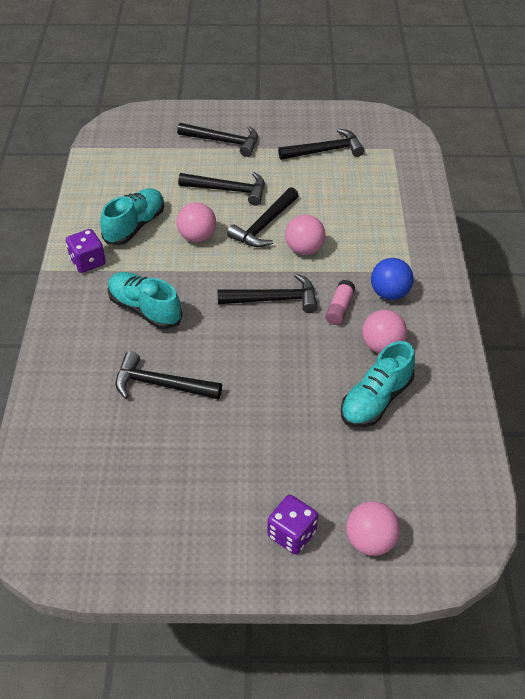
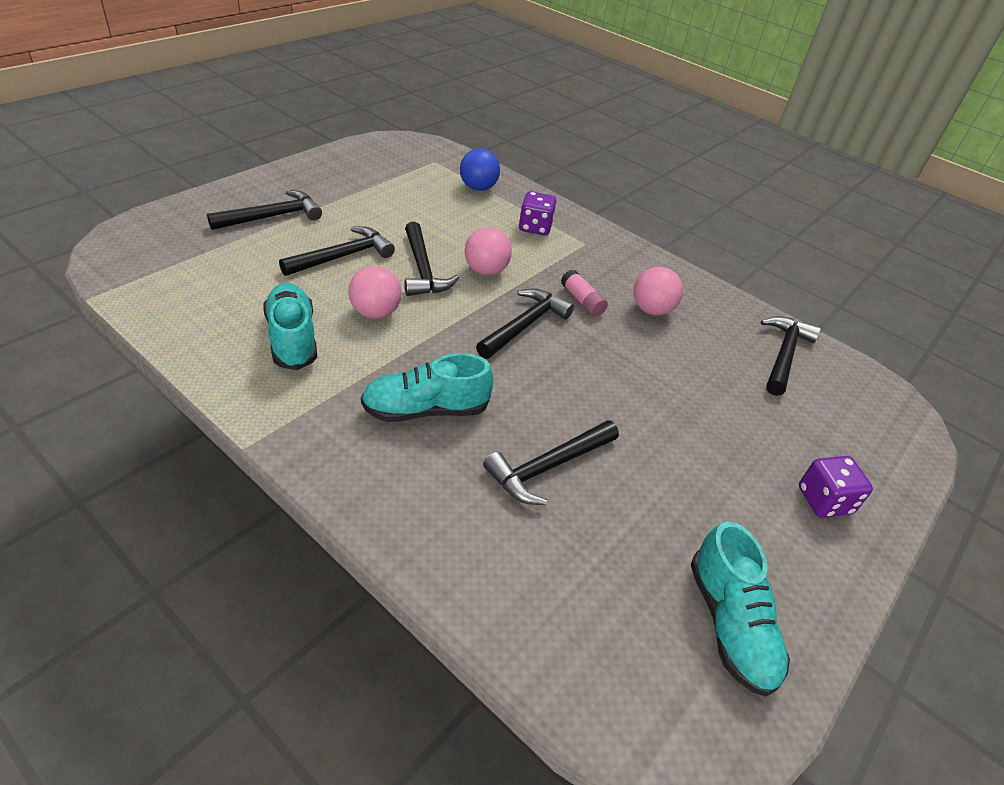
camera: 55 degrees left, 5 degrees down
(88, 262) = (291, 404): purple dice -> purple dice (535, 227)
(325, 151) = (383, 185): black hammer -> black hammer (784, 355)
(370, 541) = (864, 457): pink ball -> none
(375, 400) = (708, 352): turquoise shoe -> turquoise shoe (730, 624)
(389, 293) = (596, 268): blue ball -> blue ball (478, 188)

